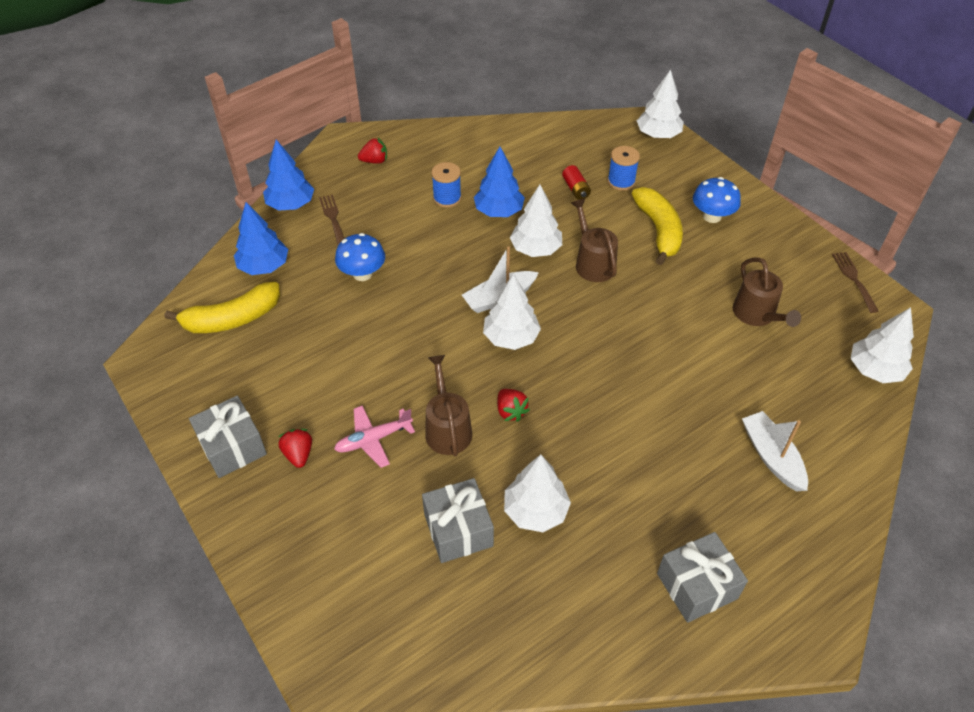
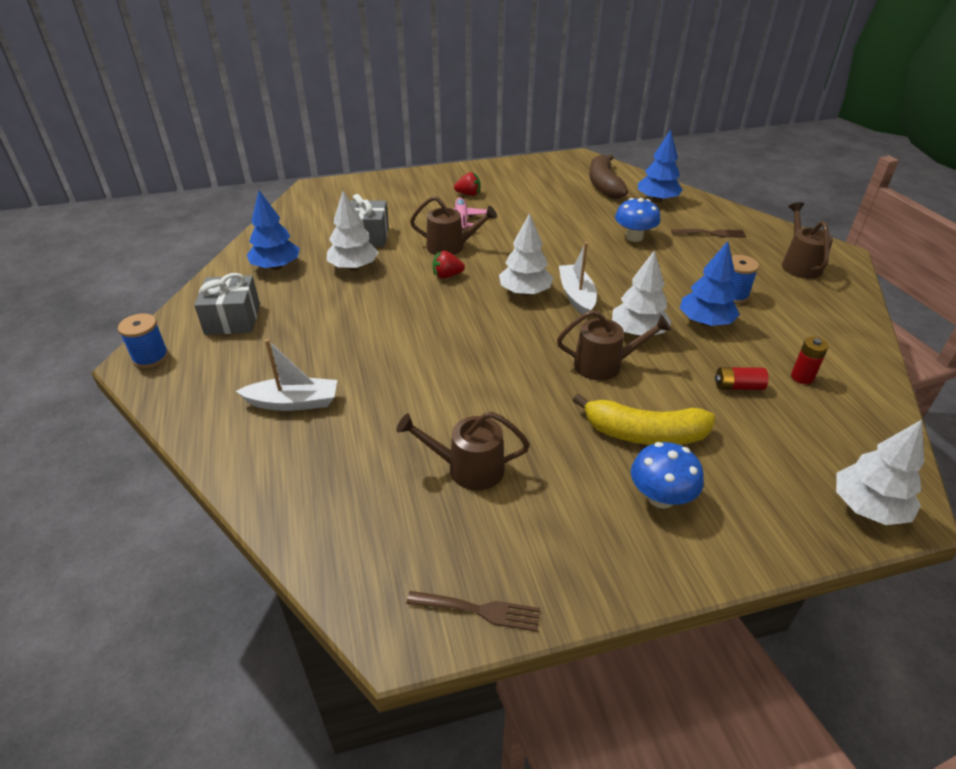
camera: 110 degrees right, 10 degrees down
(232, 319) = (604, 185): yellow banana -> brown banana
(232, 447) = (489, 176): grey gift -> none
(291, 204) = (734, 218): blue tree -> blue tree (276, 267)
(374, 161) = (799, 265): red strawberry -> brown watering can
(545, 159) = (802, 377): none -> red battery
(621, 181) = (750, 430): blue spool -> blue spool (150, 357)
(875, 370) = (324, 544): white tree -> none

